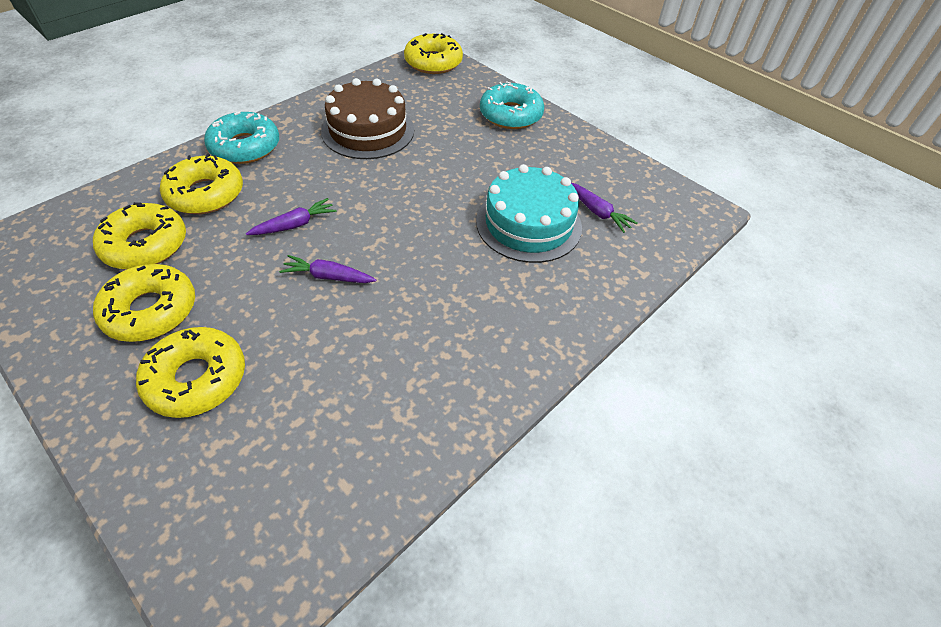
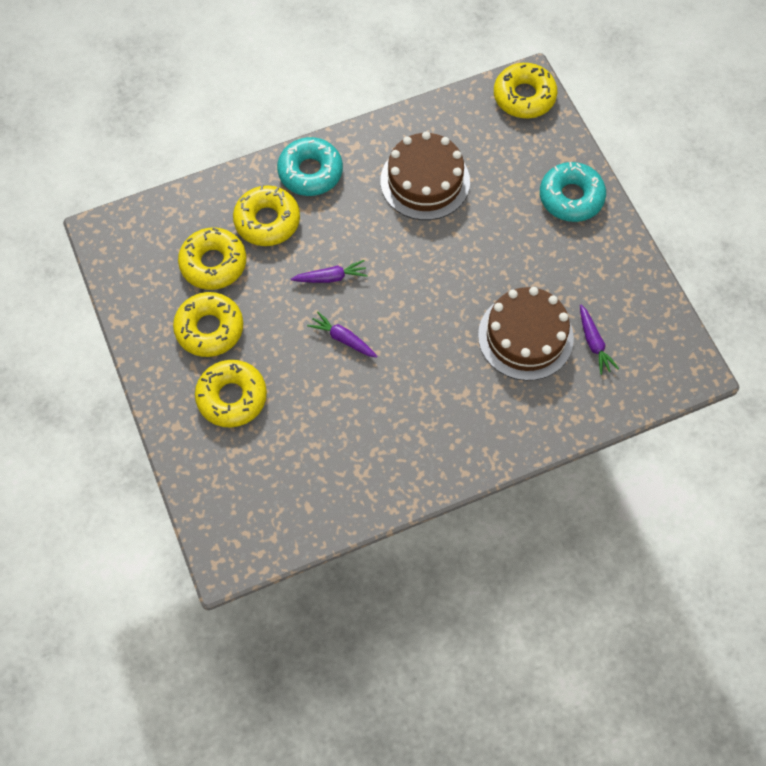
camera: 25 degrees right, 15 degrees up
(528, 224) = (525, 336): turquoise cake -> brown cake

